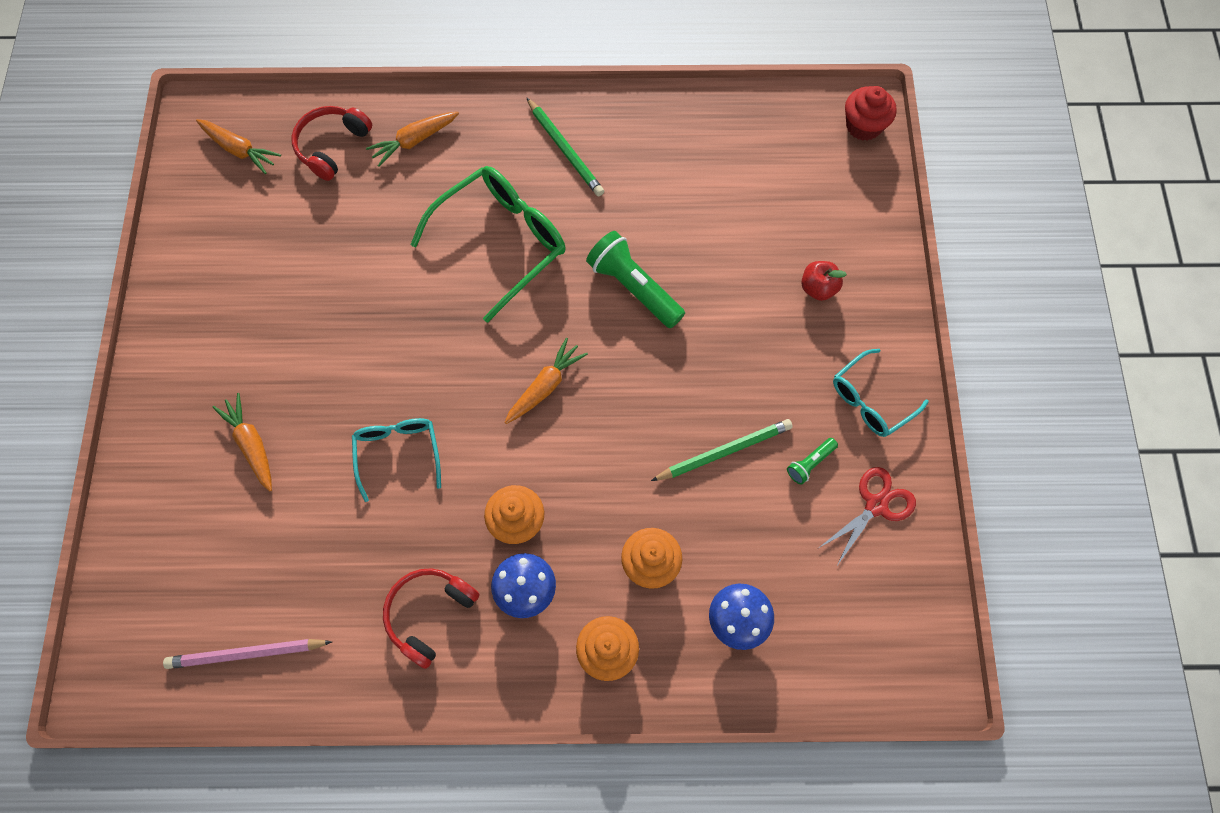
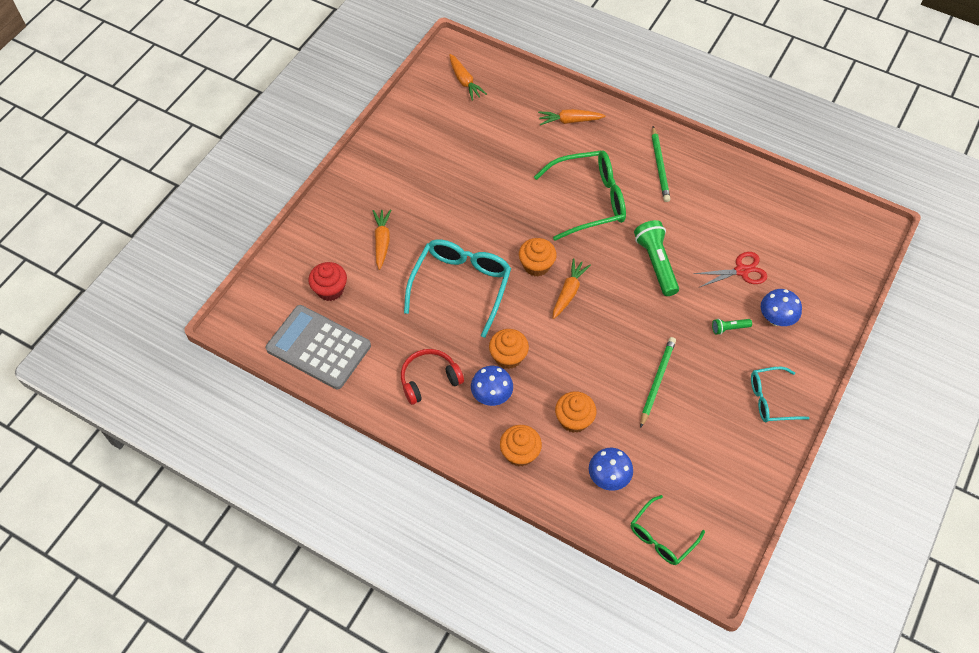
camera: 30 degrees right, 10 degrees down
(247, 653) = (318, 347): pink pencil -> grey calculator
(332, 146) = (519, 102): red headphones -> none
(398, 454) = (461, 286): turquoise glasses -> turquoise glasses, size x1.70
(483, 370) = (536, 265): none -> orange cupcake
(545, 386) = (569, 292): orange carrot -> orange carrot turned 45 degrees counterclockwise
(724, 452) = (657, 382): green pencil -> green pencil turned 75 degrees counterclockwise
(810, 463) = (708, 415): green flashlight -> green flashlight (729, 328)
(818, 288) = (776, 319): red apple -> blue mushroom
(845, 663) = (662, 536): none -> green glasses
(863, 126) = (867, 238): red cupcake -> red cupcake (330, 289)
(876, 505) = (737, 460): red scissors -> red scissors (741, 271)

